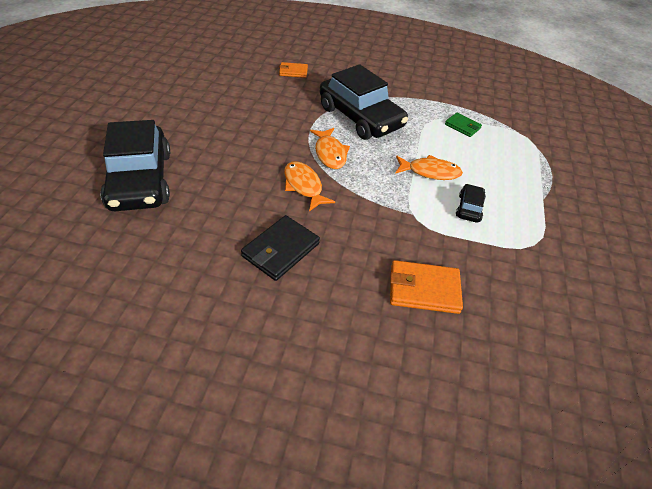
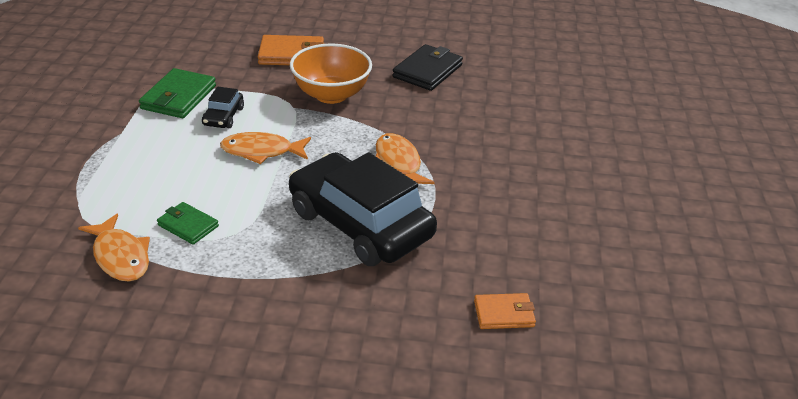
camera: 175 degrees right, 10 degrees down
(140, 180) = (606, 115): black car -> none
(303, 186) = (422, 123): orange fish -> orange fish (120, 256)
(379, 225) = (331, 95): none -> orange bowl
(516, 234) = (178, 97): none -> green wallet

